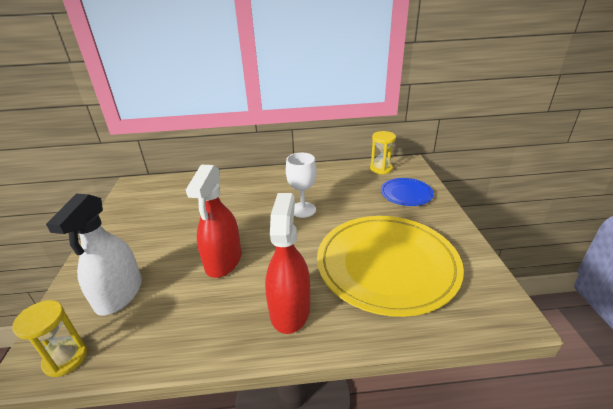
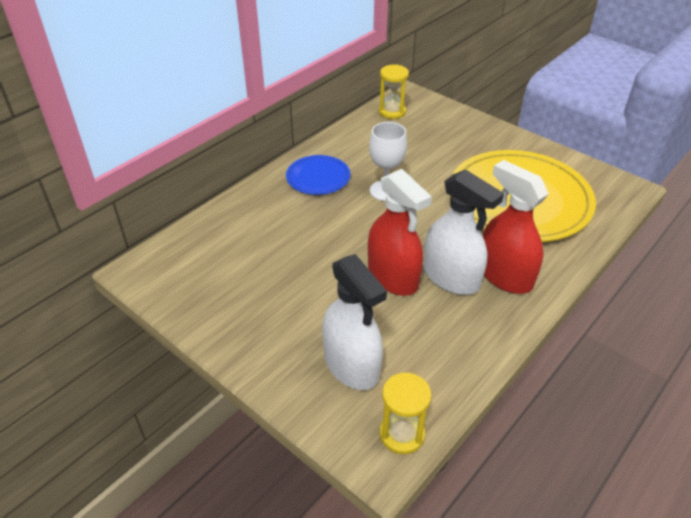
camera: 45 degrees left, 10 degrees up
(254, 285) = (451, 278): none -> white spray bottle
(406, 194) = (449, 128): blue plate -> blue plate (318, 177)

